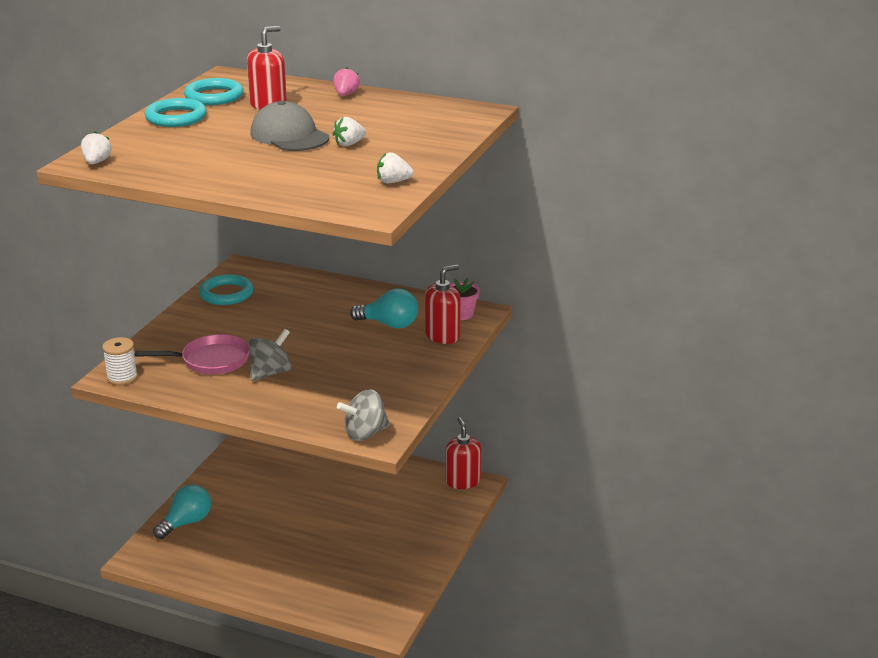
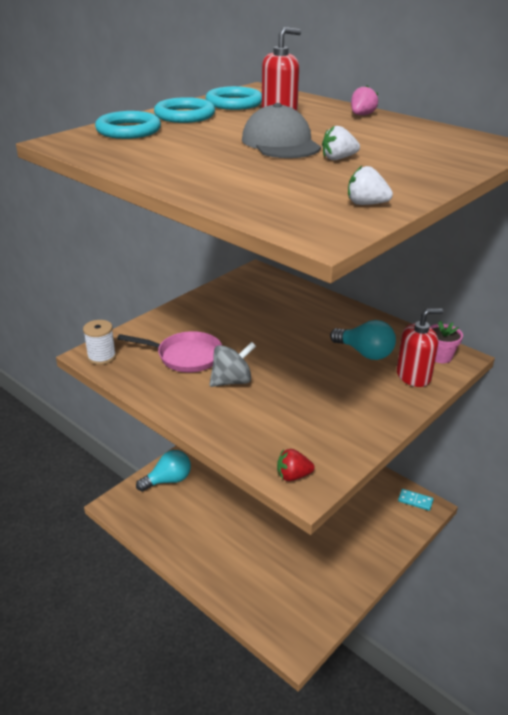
camera: 20 degrees right, 5 degrees up
(97, 162) = (75, 143): white strawberry -> none
(226, 294) = (231, 294): turquoise ring -> turquoise ring (128, 130)
(365, 433) = (293, 476): grey spinning top -> red strawberry
(463, 481) = (415, 501): red soap dispenser -> turquoise domino

